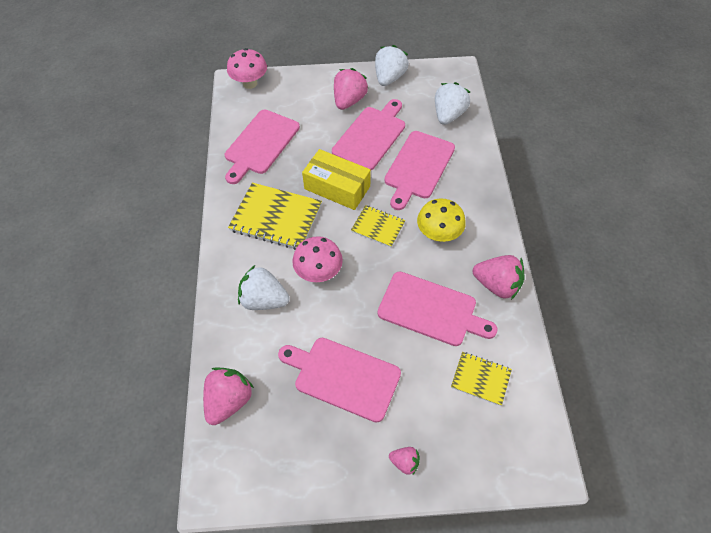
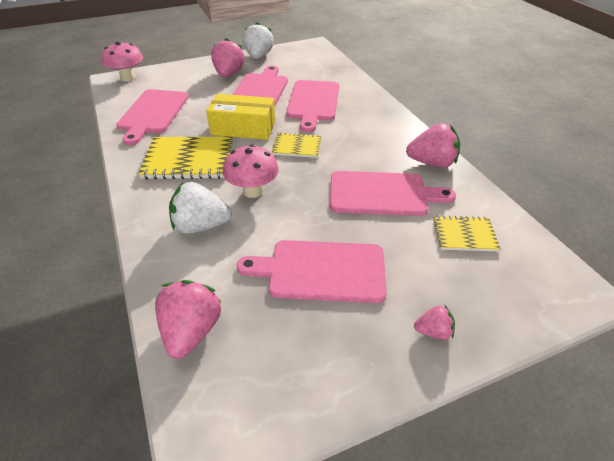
camera: 20 degrees left, 15 degrees down
(438, 234) = (357, 140): yellow mushroom -> none
(448, 115) = (321, 69): white strawberry -> none

